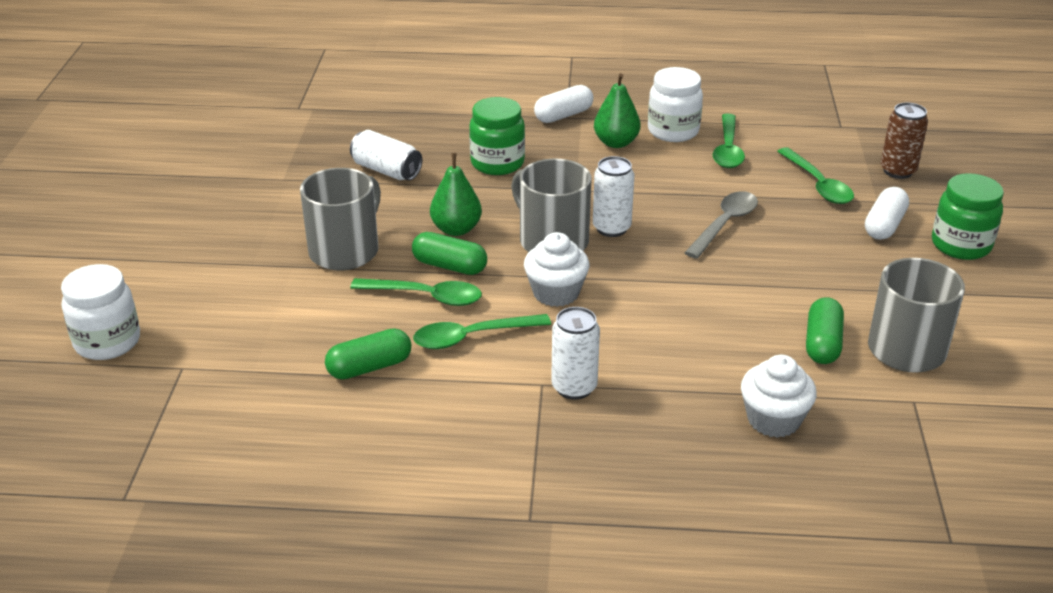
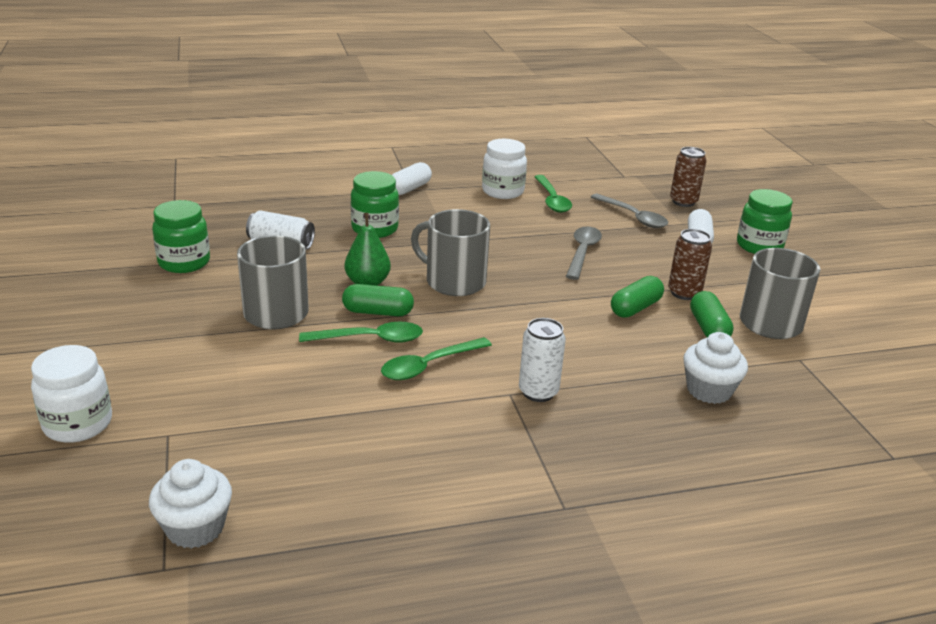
camera: 20 degrees left, 5 degrees down
(278, 179) = (184, 262): none -> green jar
(369, 367) = (351, 405): green capsule -> green capsule (635, 308)
(556, 293) = (480, 320): white cupcake -> white cupcake (195, 528)
(611, 228) = (496, 266): white can -> none
(616, 143) = (463, 204): green pear -> none
(818, 184) = (633, 217): green spoon -> grey spoon
(820, 294) = (684, 293): none -> brown can

